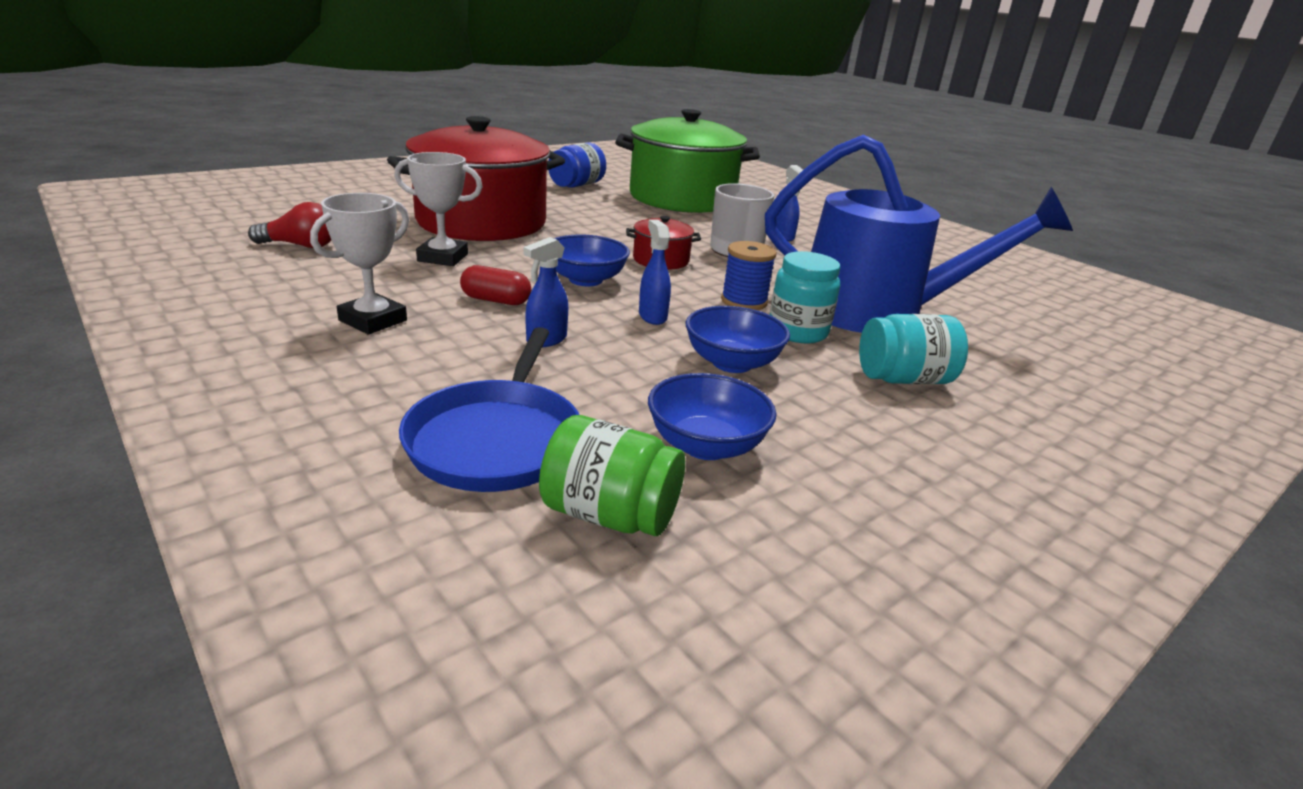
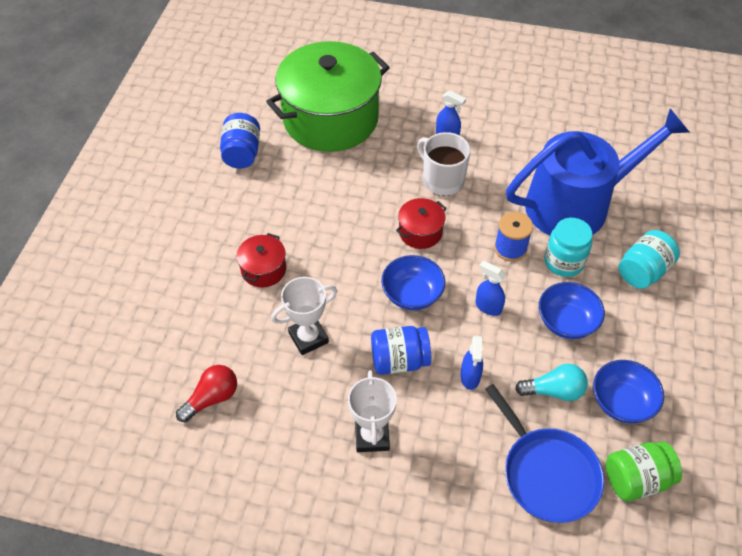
camera: 35 degrees left, 25 degrees up
(481, 222) = (263, 269): red pot -> red pot, size x0.41
(496, 300) = (399, 360): red capsule -> blue jar
(626, 393) = (553, 391): none -> turquoise light bulb

